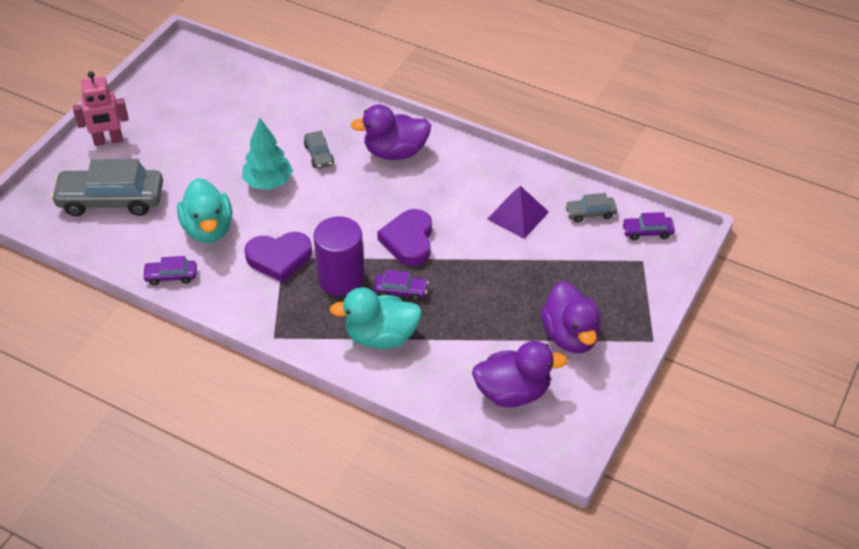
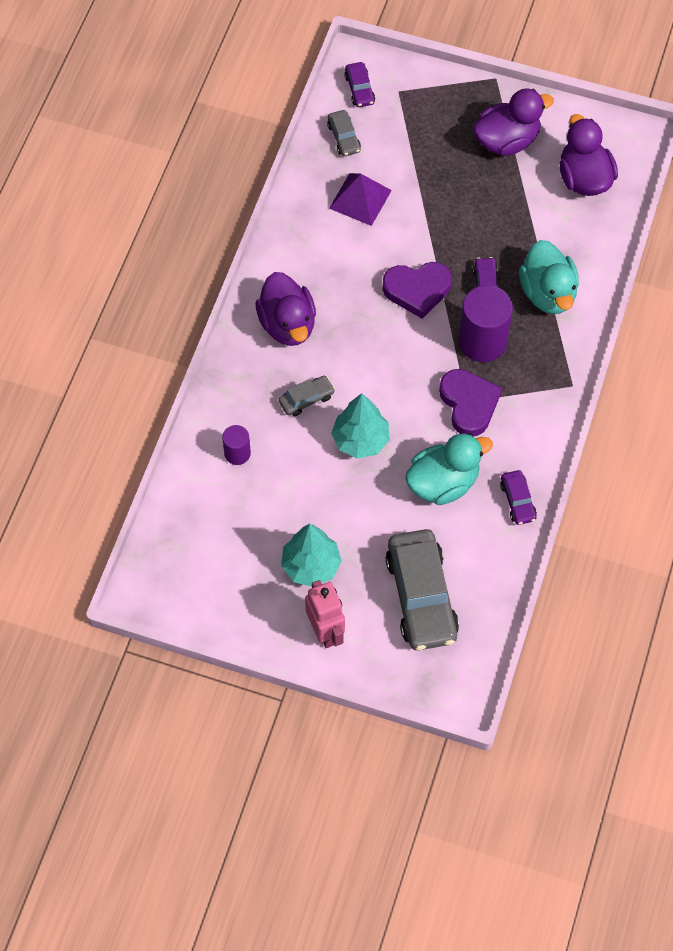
camera: 100 degrees left, 15 degrees up
(167, 139) = (311, 566): none -> turquoise tree
(282, 109) = (237, 453): none -> purple cylinder

